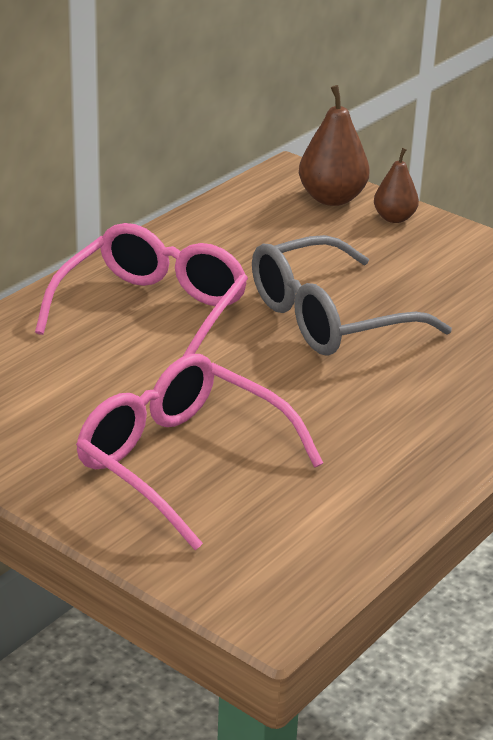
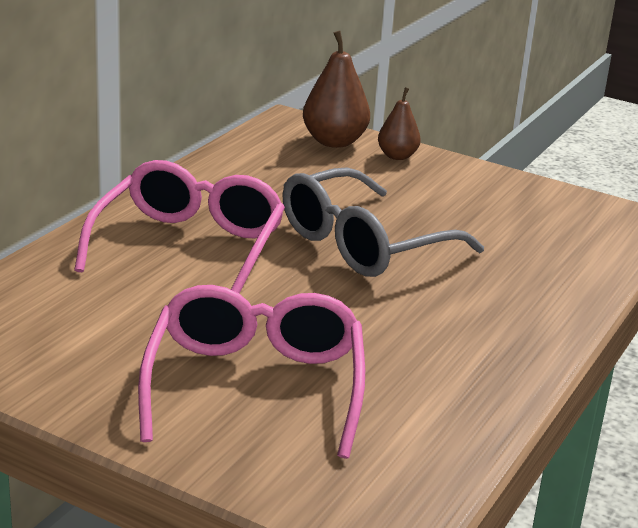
camera: 10 degrees left, 5 degrees down
(181, 461) = (255, 385): pink glasses -> pink glasses turned 60 degrees clockwise

